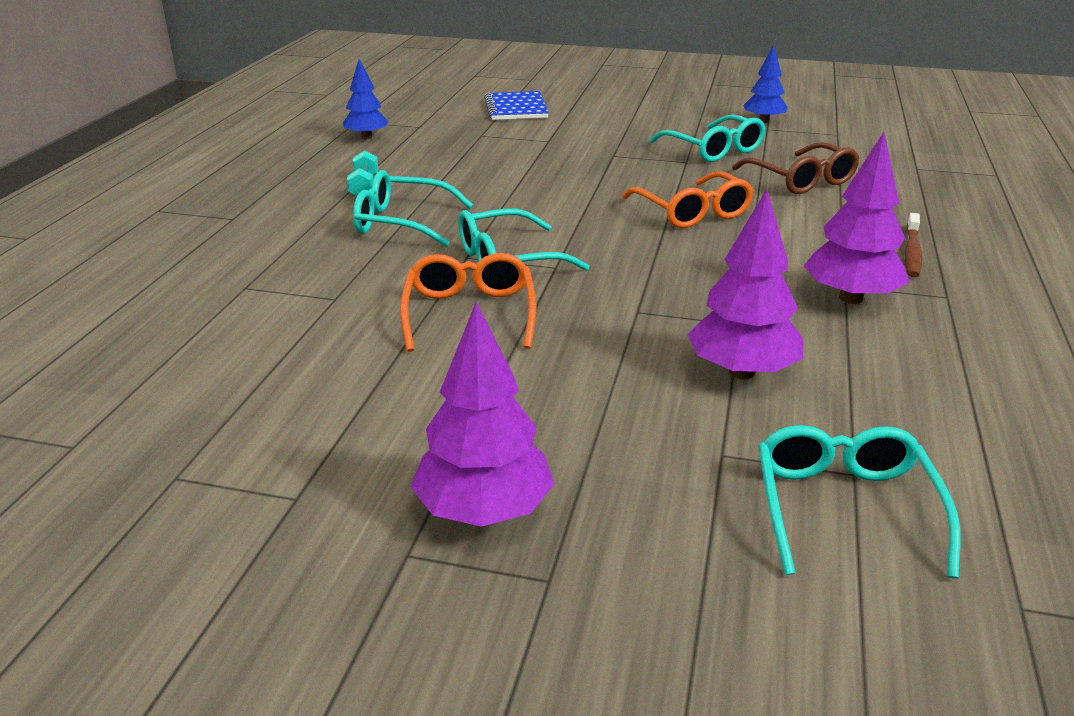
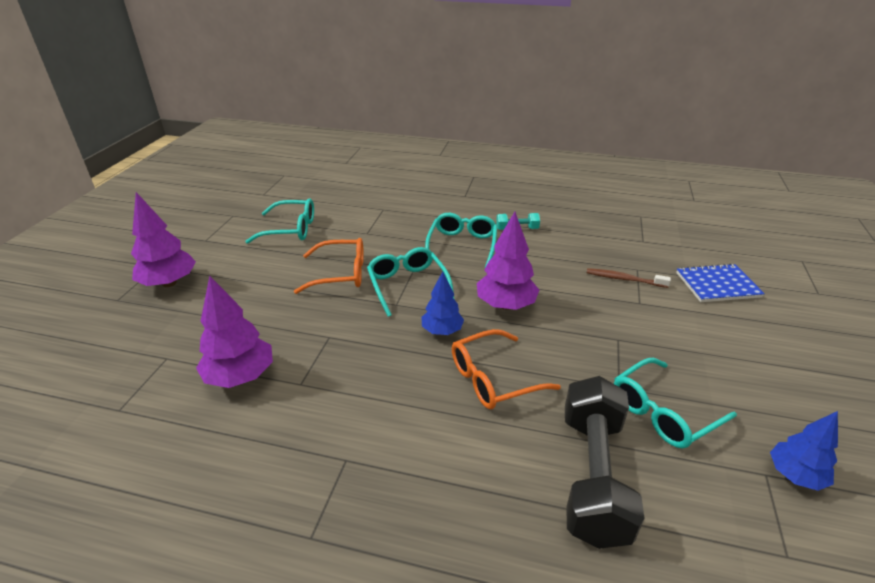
camera: 90 degrees right, 5 degrees up
(366, 137) = (608, 222): blue tree -> blue tree (442, 331)
(800, 180) = (593, 476): brown glasses -> black dumbbell
(844, 509) = (94, 399): turquoise glasses -> turquoise glasses (290, 229)
(850, 298) = (322, 458): purple tree -> purple tree (506, 305)
(912, 252) = (406, 535): brown toothbrush -> brown toothbrush (624, 279)

